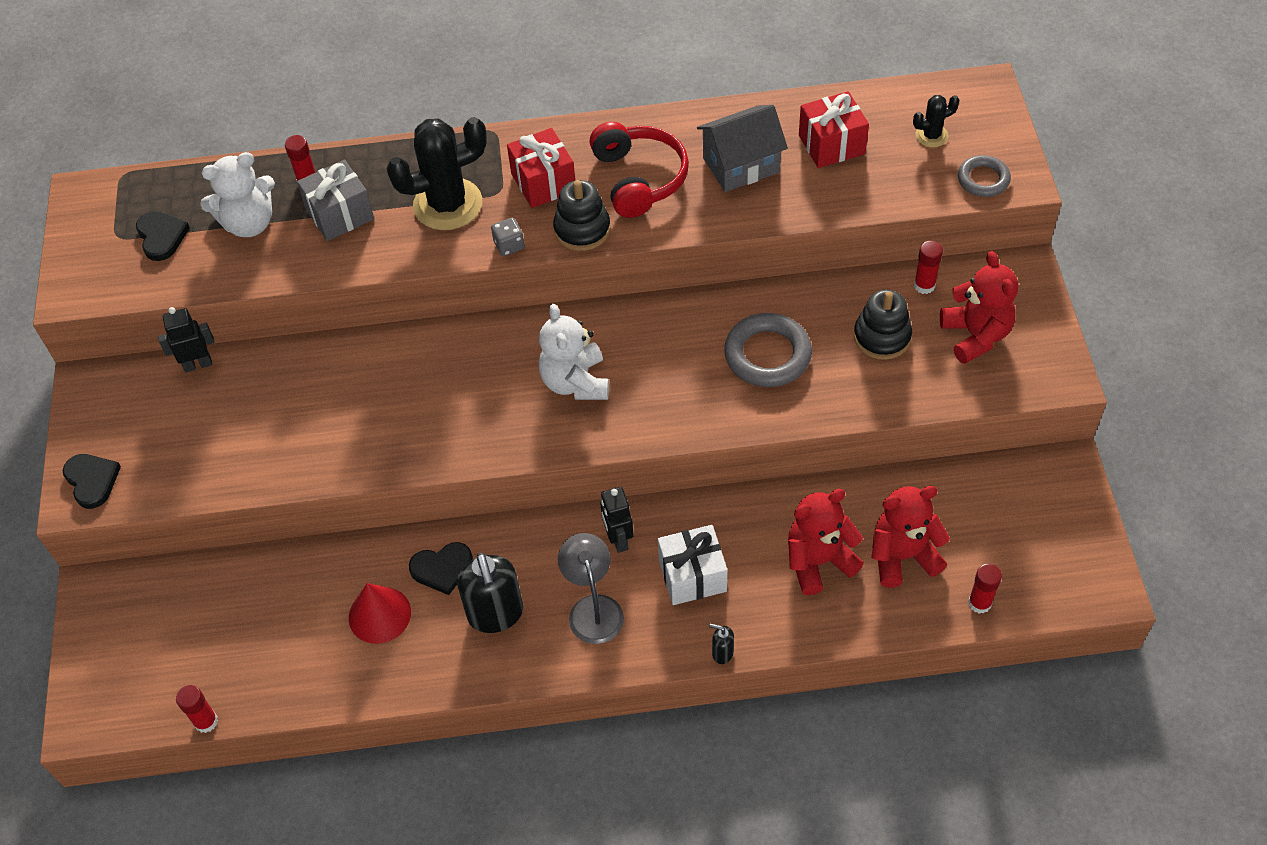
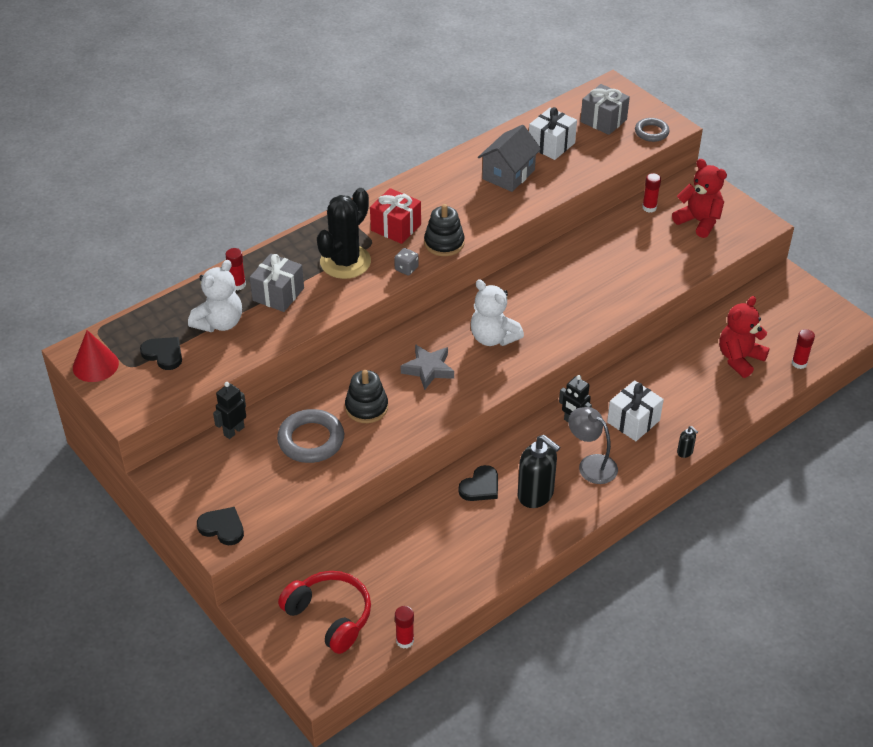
camera: 35 degrees left, 10 degrees down
(379, 615) = (464, 529): red cone -> red cone (95, 365)
(466, 389) = (428, 369): none -> grey star
(639, 178) = (453, 203): red headphones -> red headphones (330, 616)
(722, 653) = (685, 452): black soap dispenser -> black soap dispenser turned 120 degrees counterclockwise
(767, 355) = (593, 277): grey ring -> grey ring (311, 440)
(818, 561) = (697, 382): red teddy bear -> none
(831, 144) = (551, 145): red gift -> white gift
(882, 337) = (649, 242): black stacking toy -> black stacking toy (366, 407)
(931, 136) = (603, 120): black cactus -> grey gift

